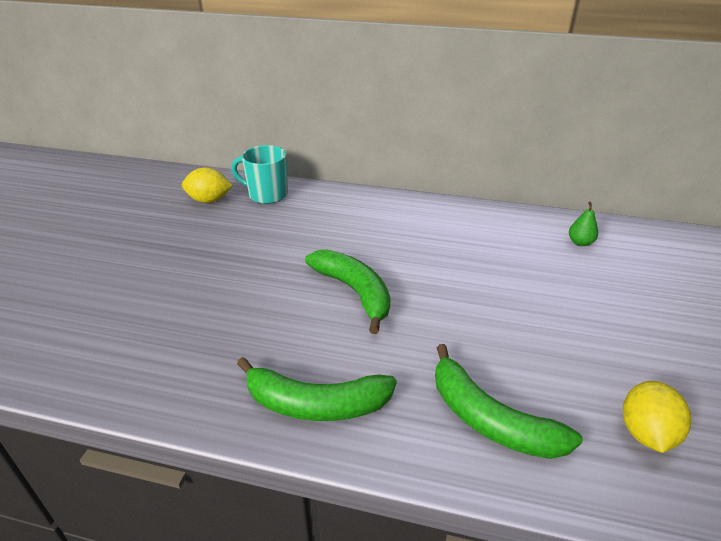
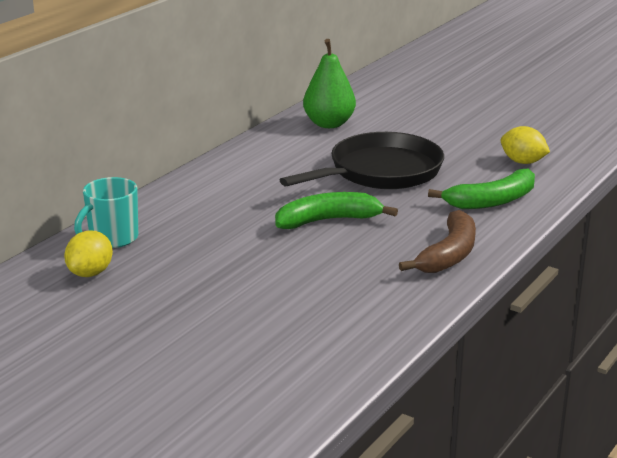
camera: 70 degrees left, 10 degrees down
(315, 403) = (448, 255): green banana -> brown banana
(494, 303) = (380, 172): none -> black pan
(580, 242) = (329, 124): green pear -> green pear, size x2.15

